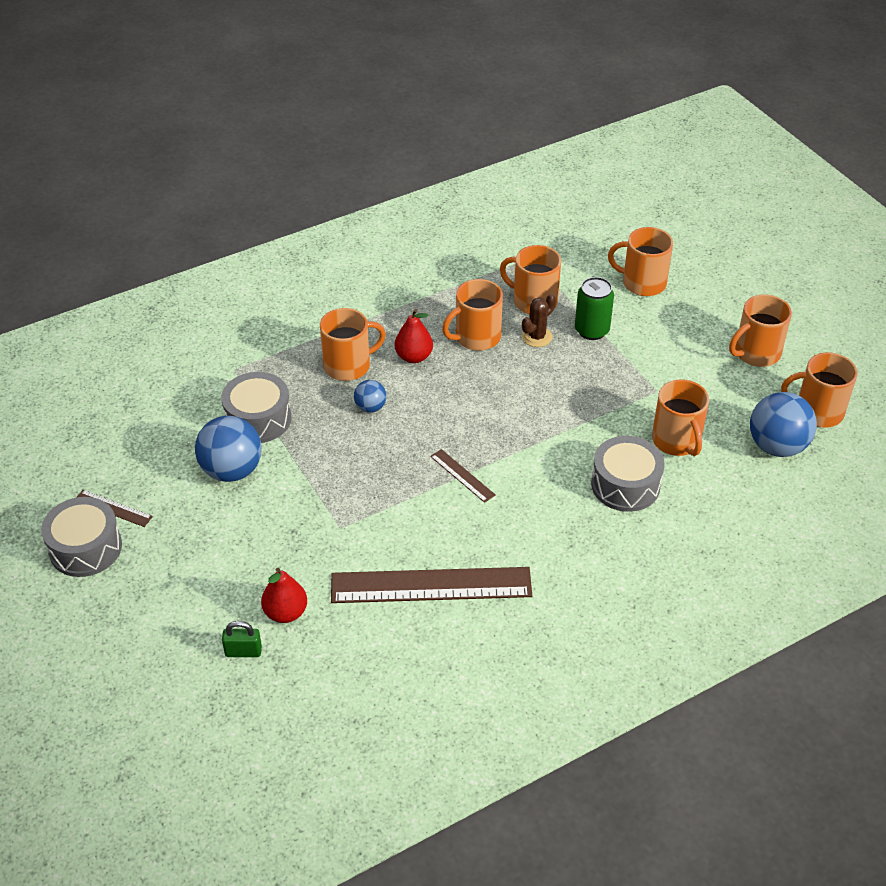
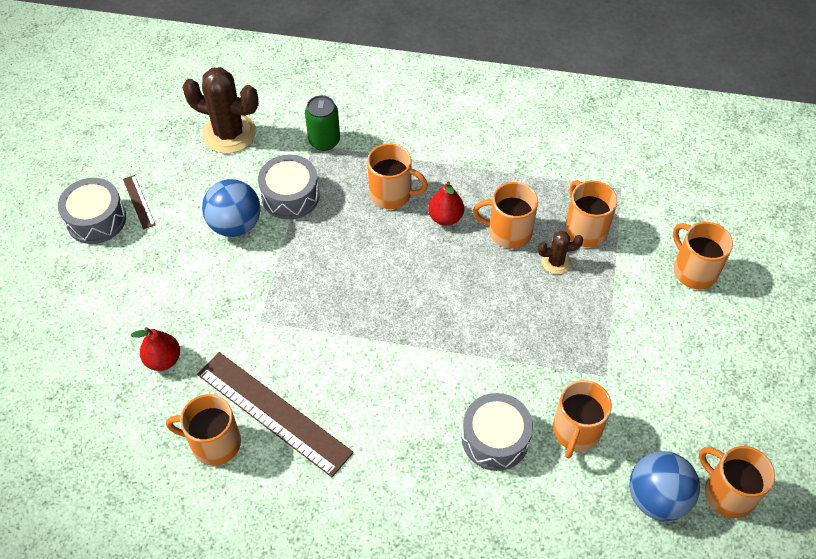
camera: 40 degrees right, 10 degrees up
(141, 404) = (229, 133): none -> brown cactus
(243, 651) = (111, 368): green padlock -> none
(370, 407) = (373, 239): blue ball -> none
(462, 475) = (382, 341): brown ruler -> none
(591, 330) = (606, 285): green can -> green can (324, 141)
(756, 353) = (728, 400): orange mug -> orange mug (214, 443)

